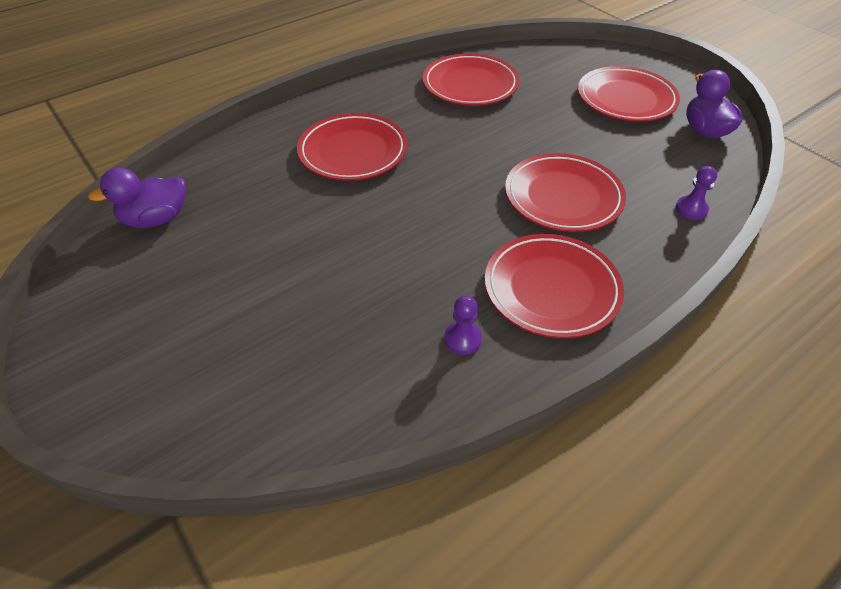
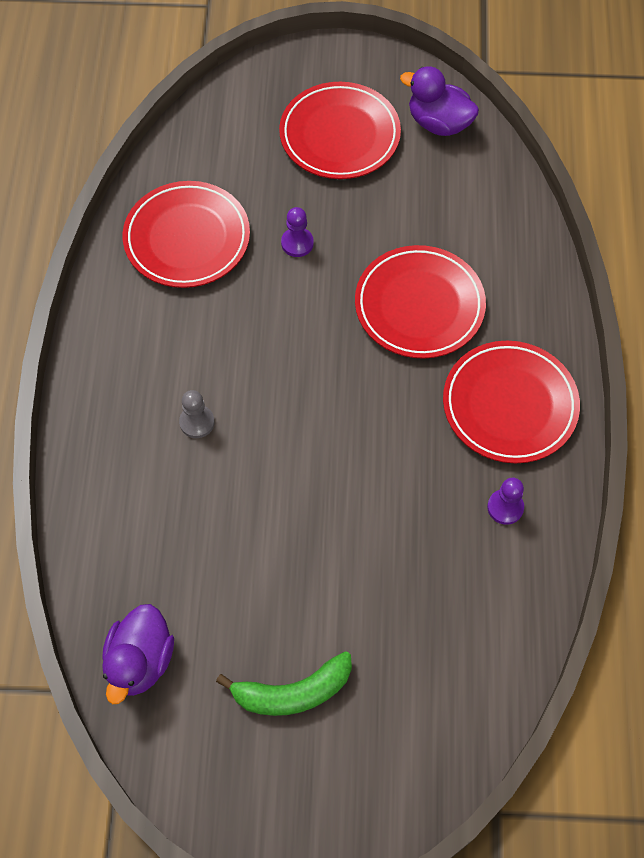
camera: 50 degrees left, 15 degrees up
(188, 305) = (292, 692): none -> green banana
(353, 152) = (197, 422): red plate -> grey pawn
(691, 209) = (515, 230): purple pawn -> purple pawn (297, 243)

